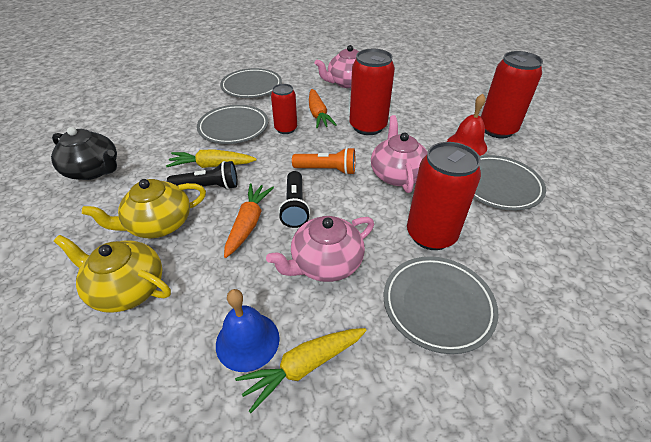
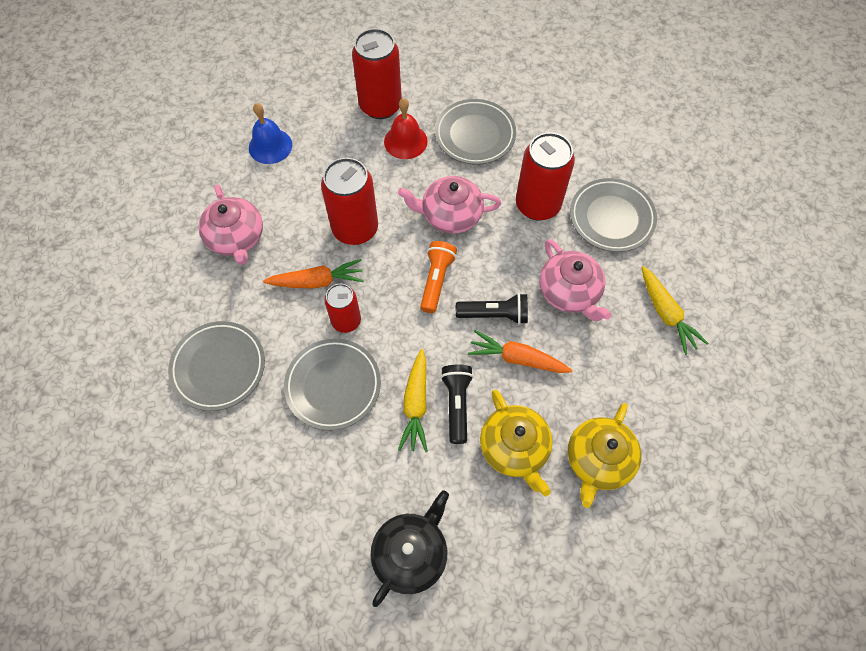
camera: 85 degrees left, 20 degrees up
(247, 341) = (647, 353): blue bell -> blue bell (270, 146)

